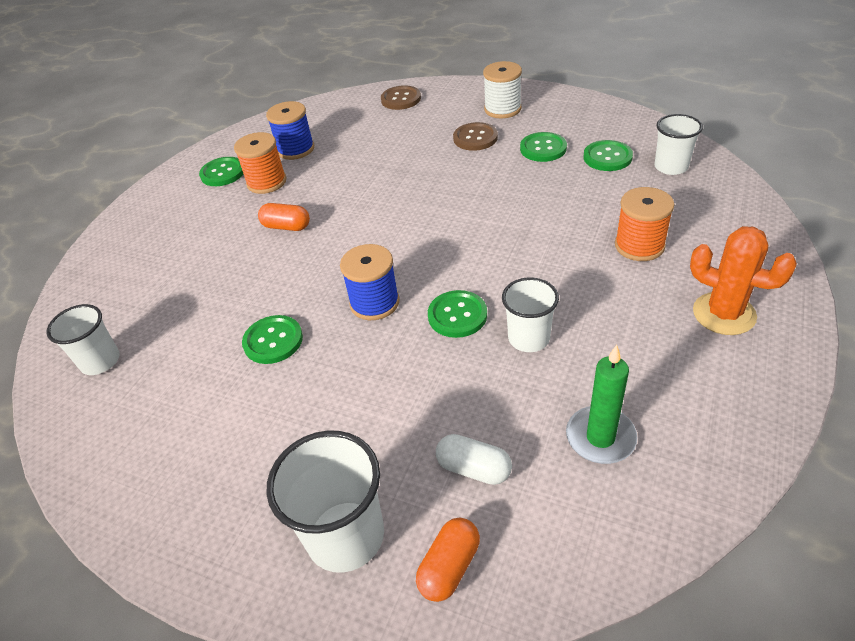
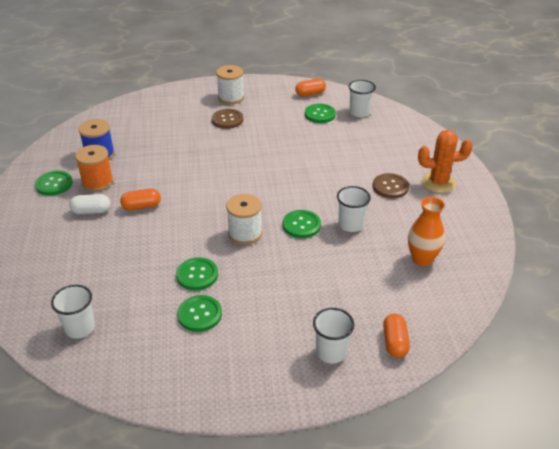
camera: 35 degrees left, 5 degrees down
(345, 536) = (331, 352): white cup -> white cup, size x0.65
(374, 303) = (245, 233): blue spool -> white spool
(401, 99) = (151, 104): brown button -> brown button (390, 187)
(474, 468) = (372, 296): white capsule -> white capsule (91, 211)
(543, 148) = (277, 117): green button -> green button (199, 314)
(600, 437) = (422, 259): green candle -> orange vase
(615, 125) = (310, 94): none -> orange capsule
(639, 246) = (373, 160): orange spool -> none

